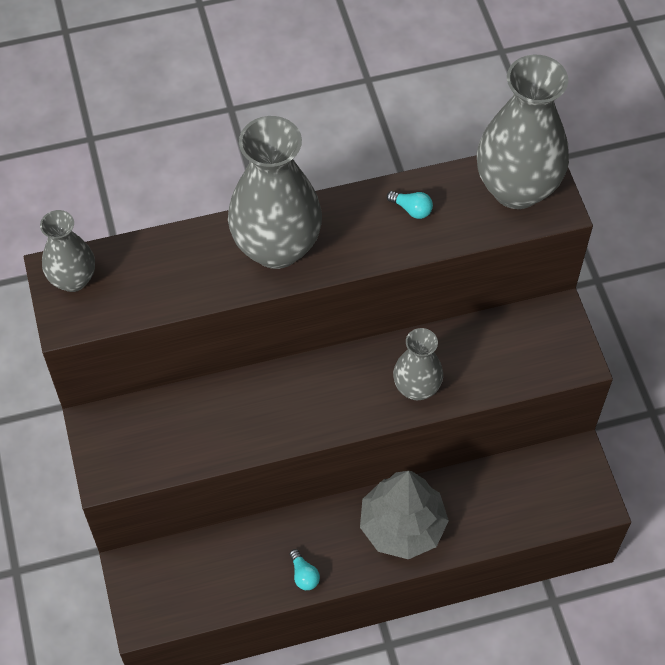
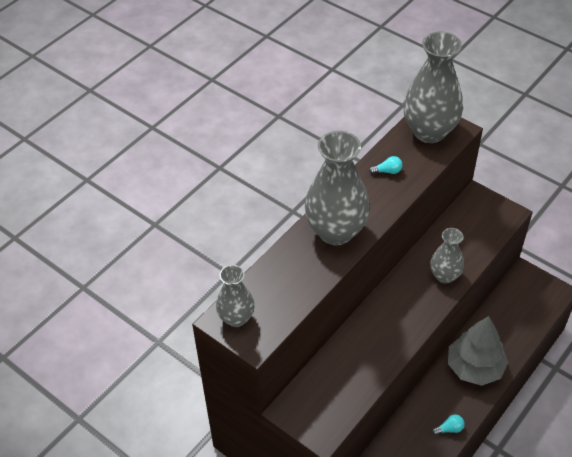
camera: 35 degrees left, 10 degrees down
(304, 575) = (449, 429): turquoise light bulb -> turquoise light bulb turned 45 degrees counterclockwise

